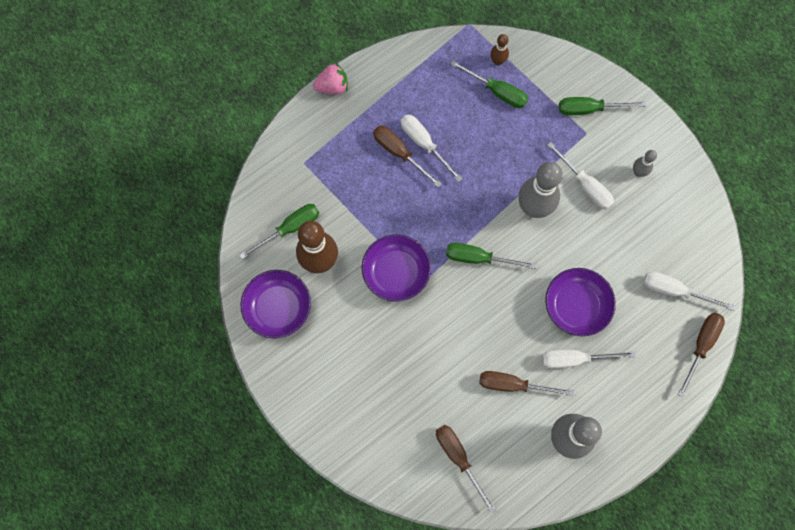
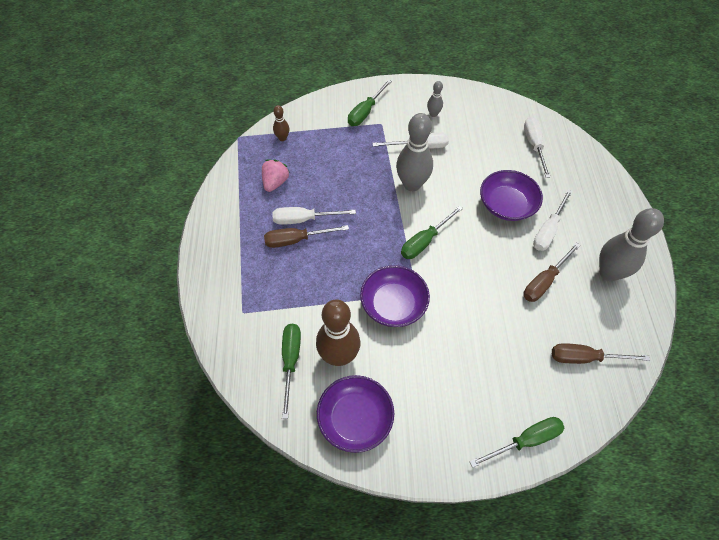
camera: 55 degrees left, 15 degrees down
(332, 87) = (199, 250): pink strawberry -> pink strawberry (275, 182)
(497, 92) = (305, 152): green screwdriver -> green screwdriver (525, 441)
(674, 291) = (534, 145): white screwdriver -> white screwdriver turned 120 degrees clockwise
(701, 346) = (584, 155): brown screwdriver -> none

